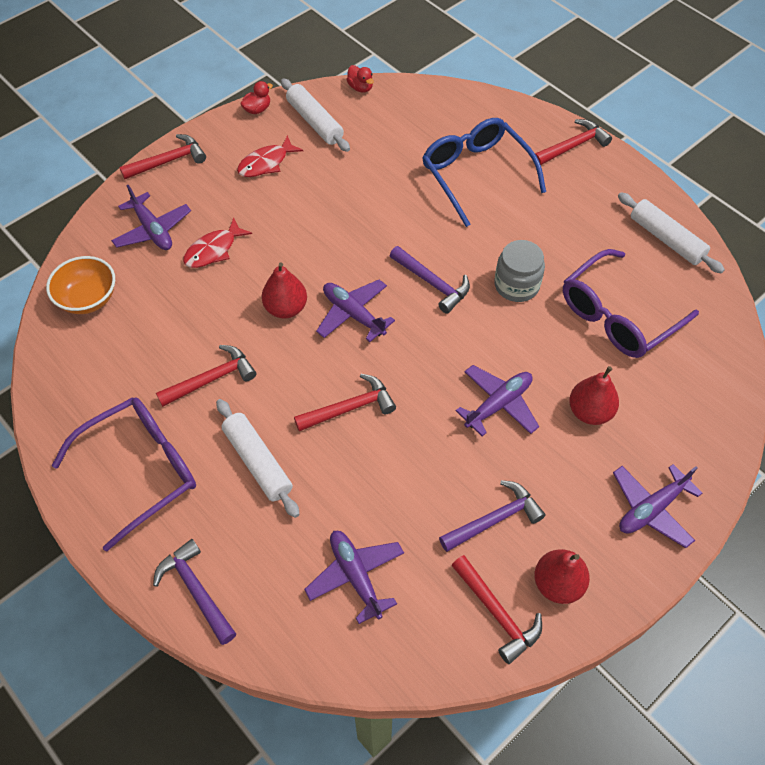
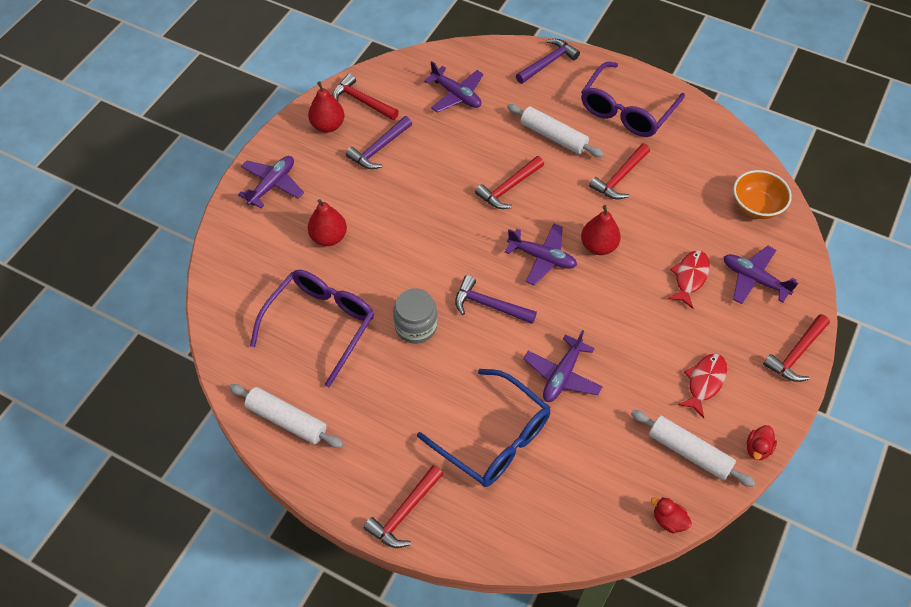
camera: 160 degrees right, 0 degrees up
(196, 590) = (548, 63): purple hammer -> purple hammer turned 75 degrees counterclockwise
(498, 404) = (400, 222): purple plane -> purple plane (562, 375)

